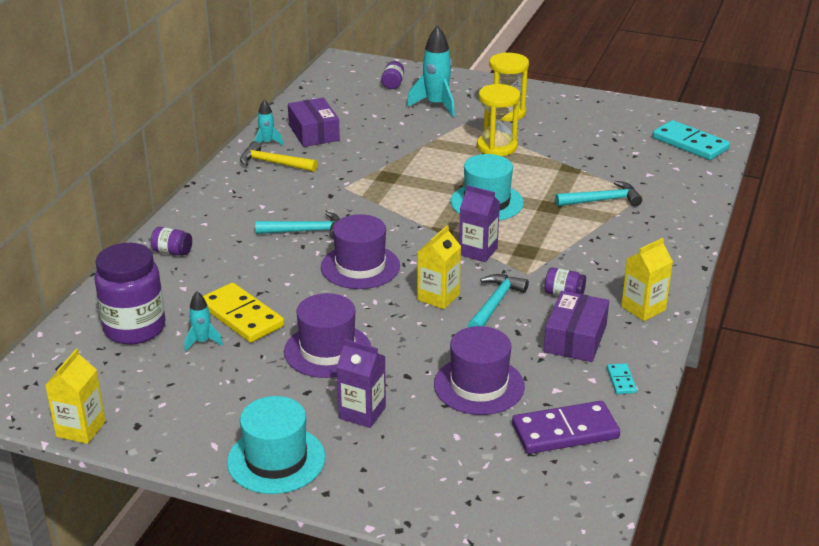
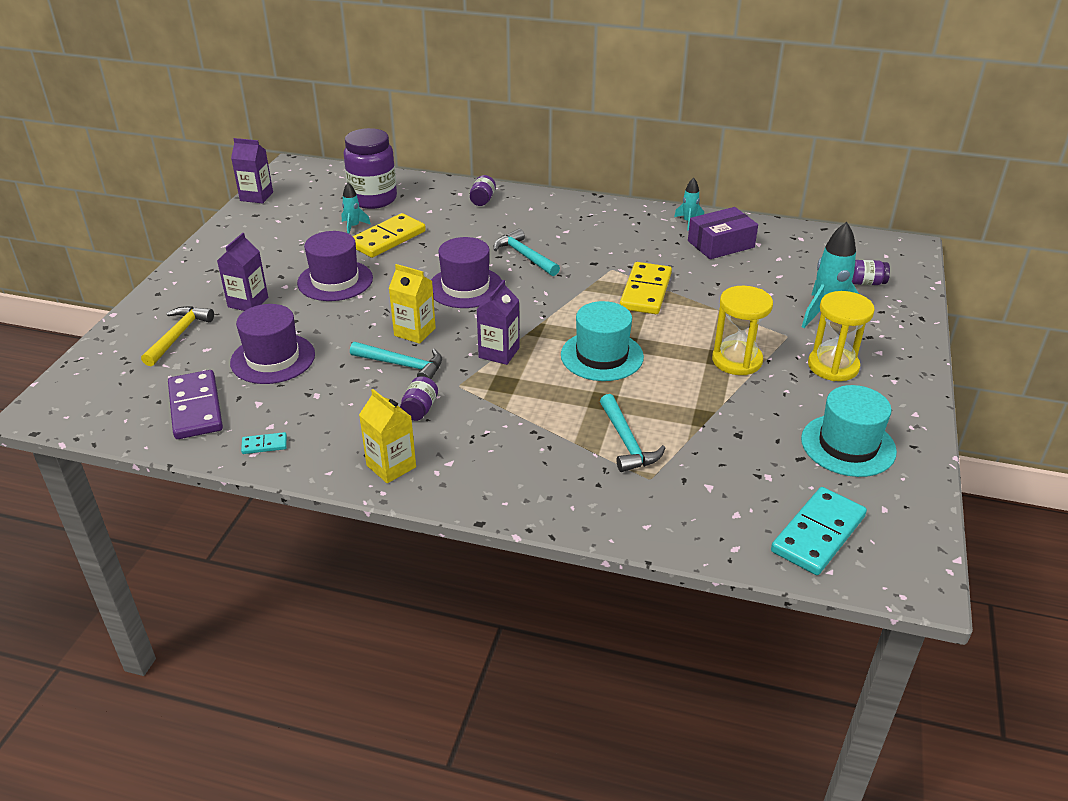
camera: 85 degrees right, 5 degrees up
(81, 429) = (256, 196): yellow carton -> purple carton
(273, 163) = (648, 228): yellow hammer -> yellow hammer (178, 335)
(276, 460) = (201, 270): turquoise hat -> turquoise hat (848, 445)
(306, 231) = (524, 256): turquoise hammer -> turquoise hammer turned 150 degrees clockwise
(387, 174) = (645, 291): none -> yellow domino
(575, 338) = (339, 416): purple box -> none

